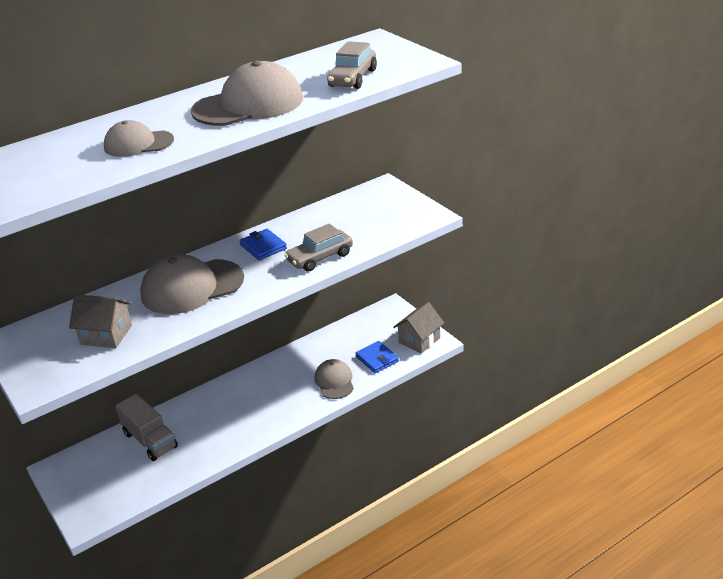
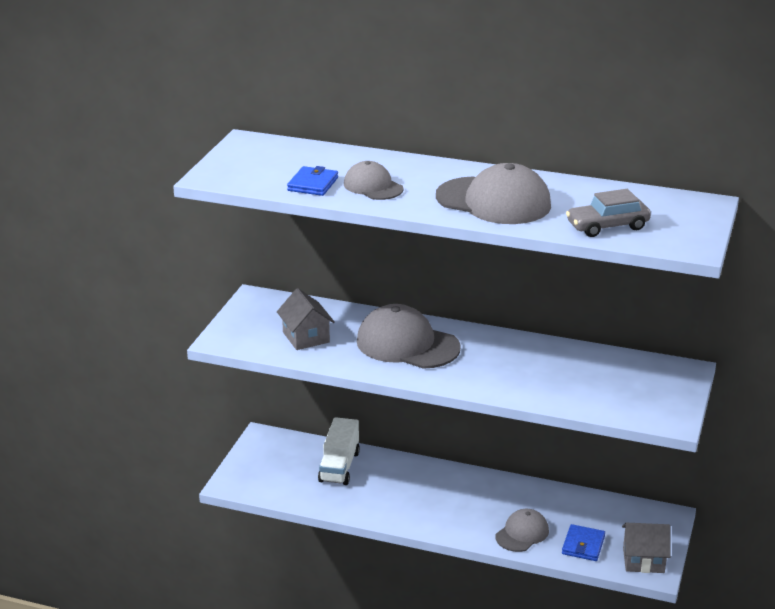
camera: 50 degrees right, 5 degrees down
(150, 440) = (339, 466): grey truck -> white truck
(263, 247) = (504, 351): blue wallet -> blue wallet (313, 184)
(320, 258) = (525, 389): grey car -> none

